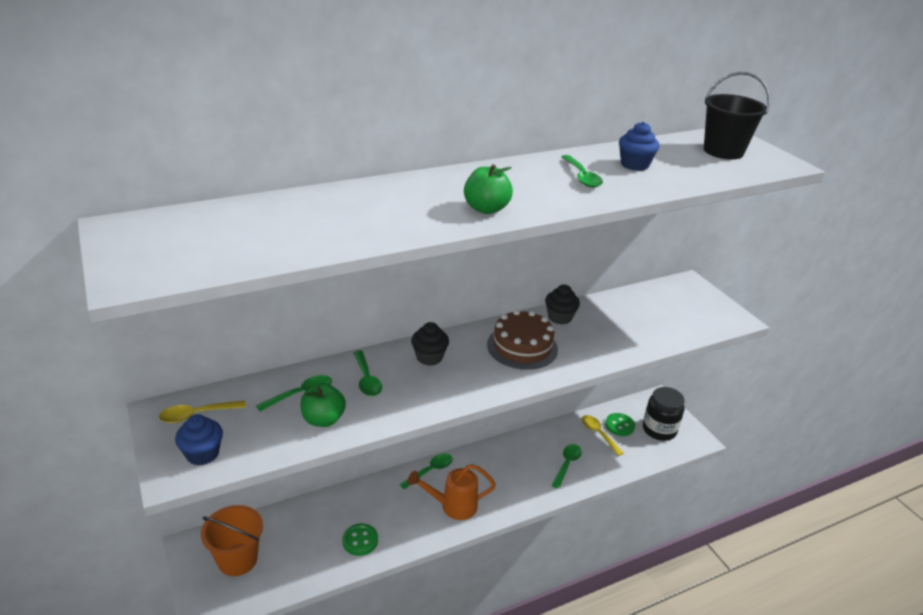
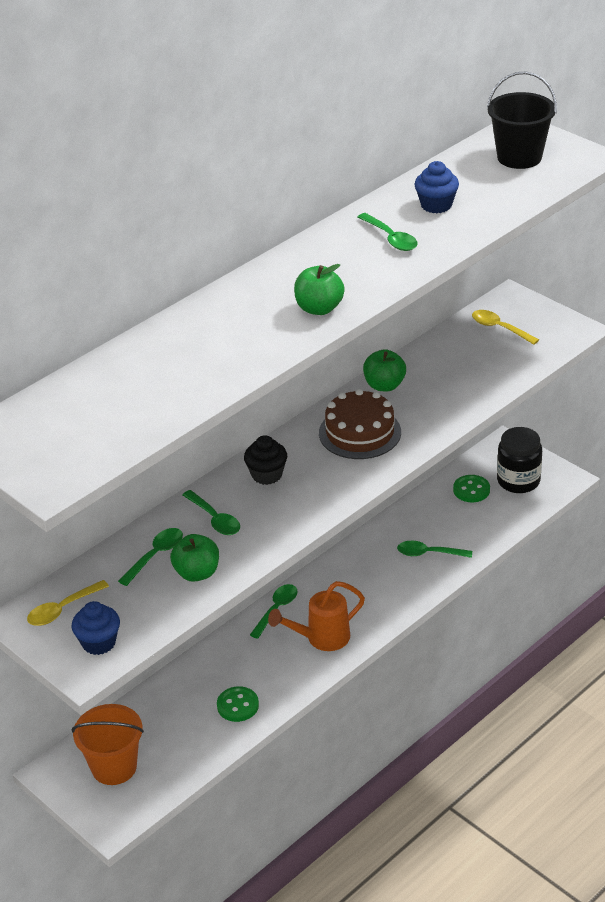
camera: 15 degrees left, 5 degrees up
(560, 317) = (384, 385): black cupcake -> green apple
(567, 464) = (428, 553): green spoon -> green spoon turned 90 degrees counterclockwise
(598, 434) = (450, 507): yellow spoon -> yellow spoon (499, 328)

